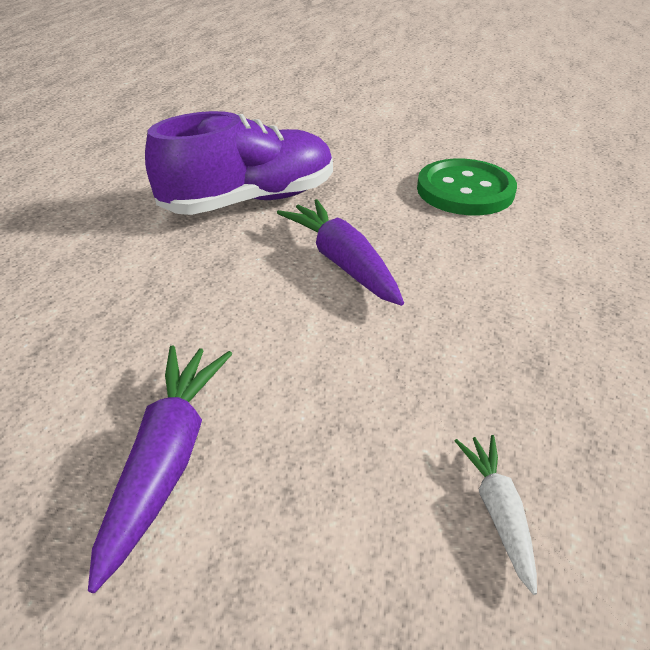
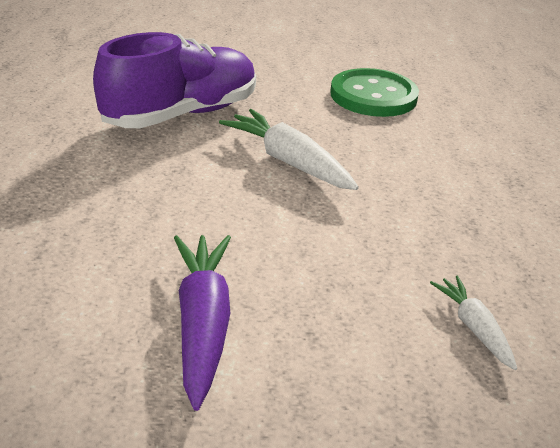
camera: 15 degrees left, 5 degrees down
(342, 262) = (289, 162): purple carrot -> white carrot

